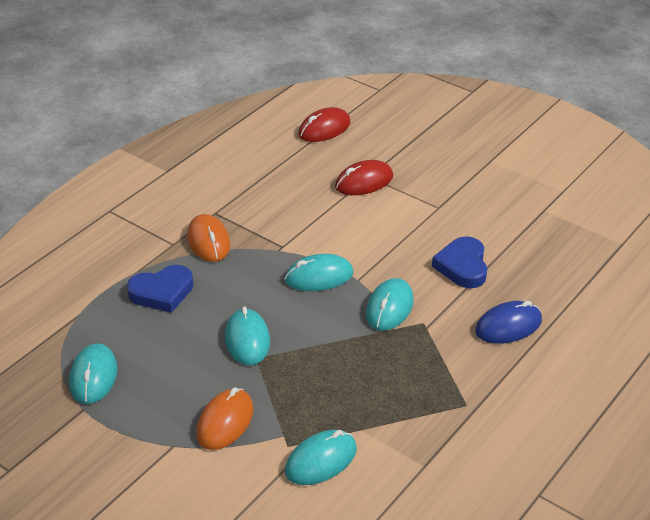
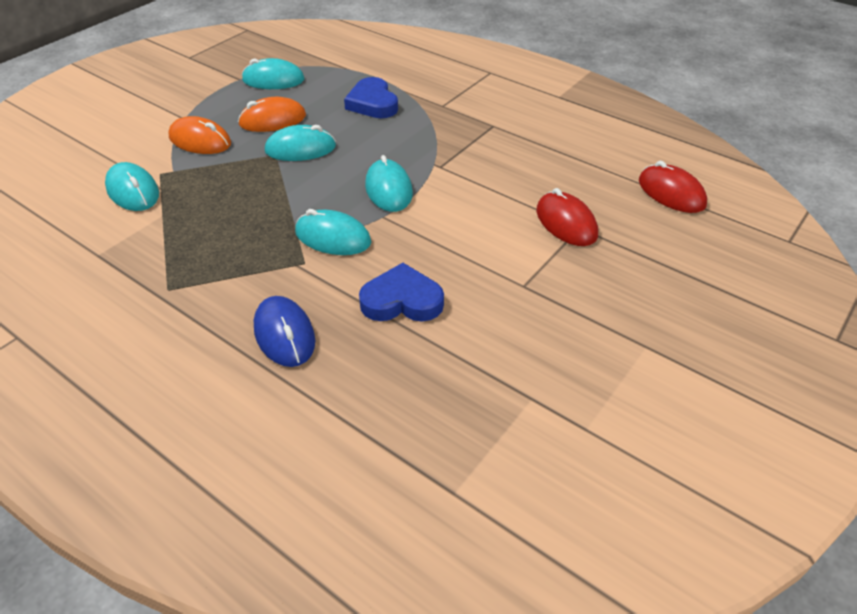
camera: 90 degrees right, 5 degrees up
(208, 241) = (446, 123): orange mouse -> orange mouse (272, 120)

